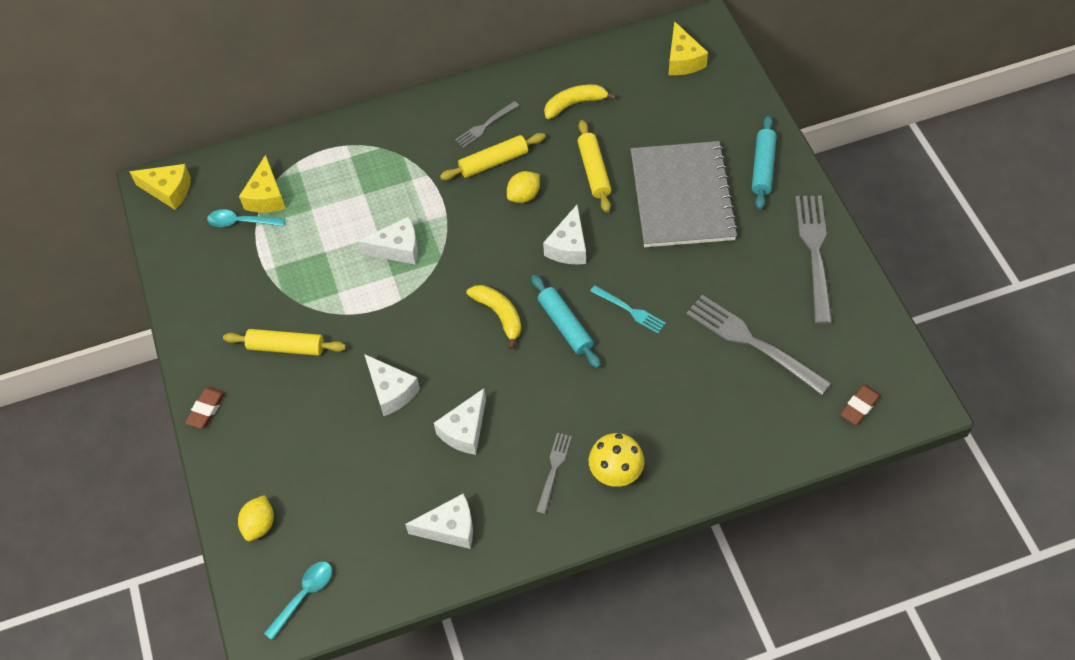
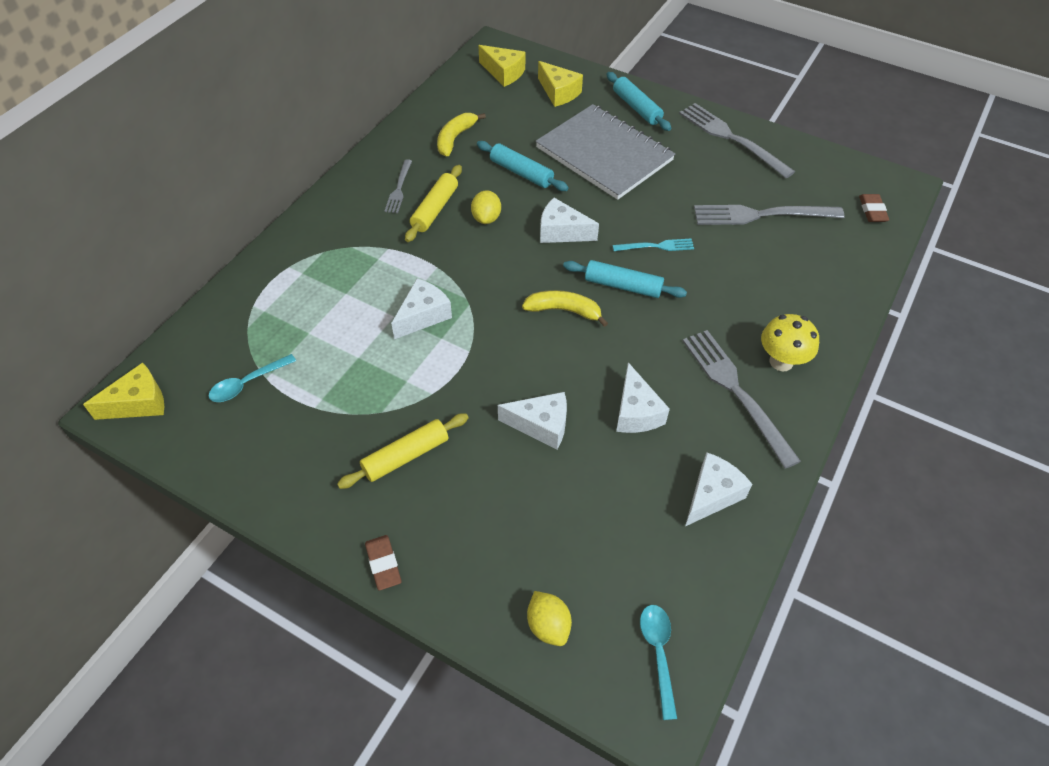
camera: 45 degrees left, 5 degrees down
(266, 196) = (252, 348): yellow cheese -> yellow cheese (559, 92)
(554, 469) = (735, 390): grey fork -> grey fork, size x1.88
(568, 246) = (561, 232): white cheese -> white cheese turned 135 degrees clockwise
(594, 171) = (521, 173): yellow rolling pin -> turquoise rolling pin

